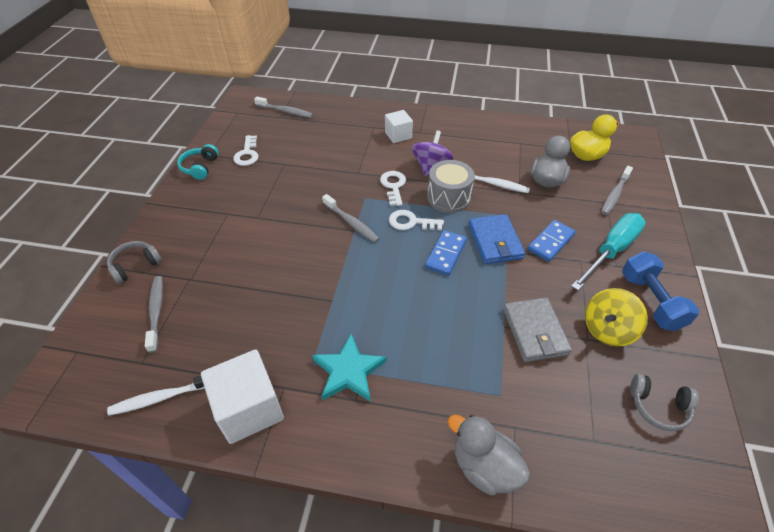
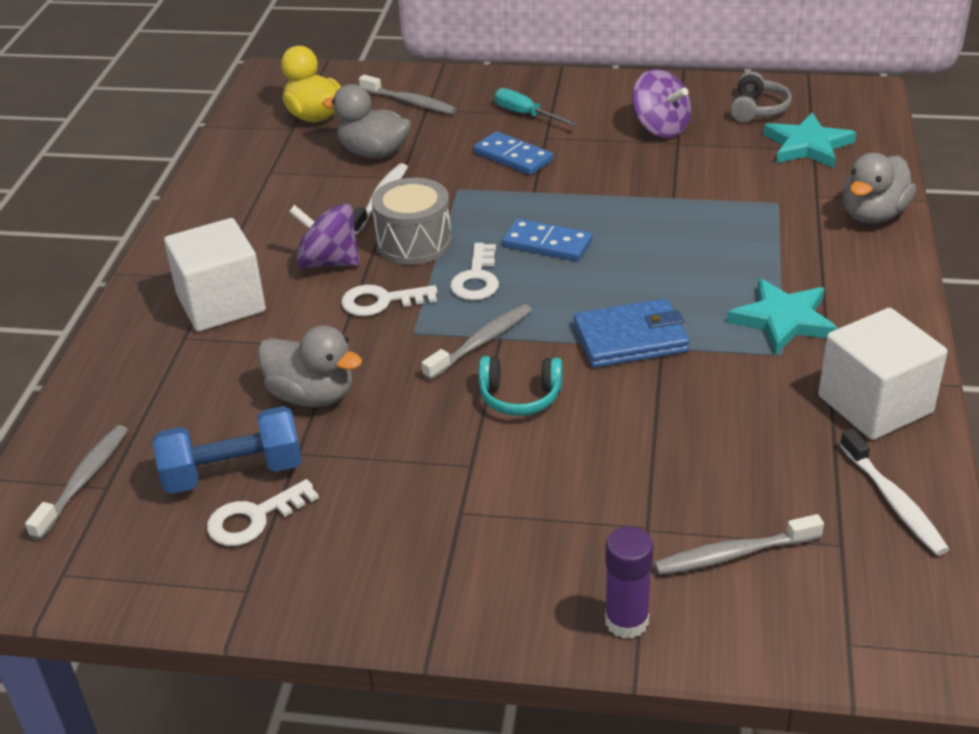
camera: 90 degrees left, 10 degrees down
(135, 266) = (626, 621): grey headphones -> purple glue stick
(200, 167) = (297, 594): turquoise headphones -> turquoise headphones (520, 397)
(247, 154) = (254, 518): white key -> white key turned 150 degrees clockwise
(322, 166) = (312, 395): none -> grey duck
(398, 135) = (221, 303): white cube -> white cube, size x1.65
(495, 241) = (515, 201): blue wallet -> blue wallet (630, 338)
(535, 331) = (676, 176): grey wallet -> none
(598, 437) = (807, 145): none -> turquoise star
(607, 329) = (660, 128): yellow spinning top -> purple spinning top
(611, 251) = (526, 115): turquoise screwdriver -> turquoise screwdriver, size x0.59
(650, 301) = (609, 98): blue dumbbell -> blue dumbbell (233, 473)

